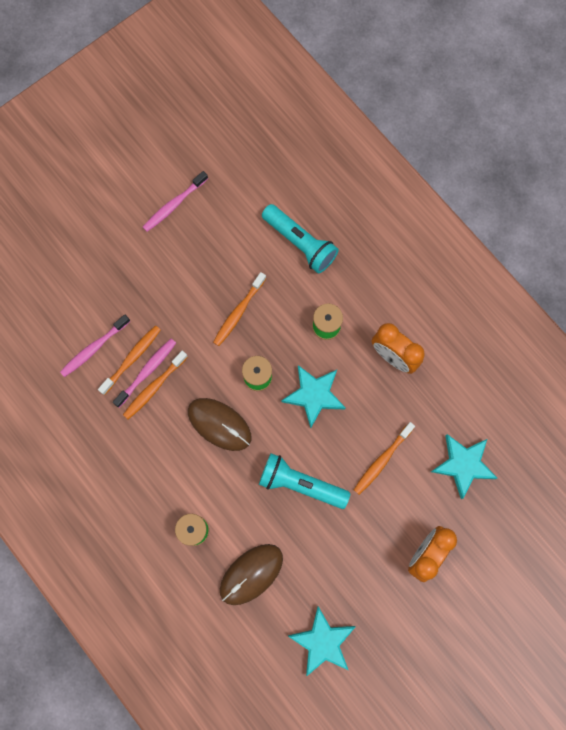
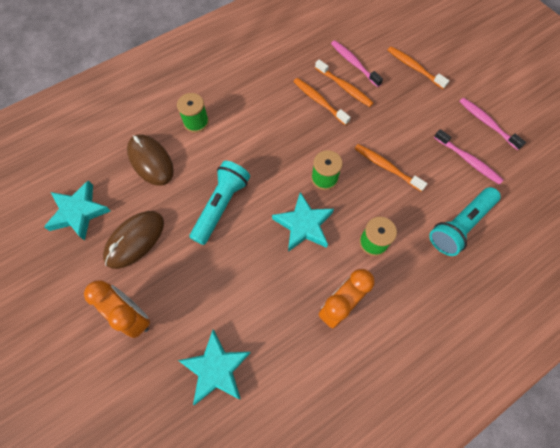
camera: 95 degrees right, 10 degrees down
(147, 371) = (333, 97): pink toothbrush -> pink toothbrush (468, 160)
(219, 424) = (283, 146): brown mouse -> brown mouse (135, 240)
(382, 460) = (233, 282): orange toothbrush -> orange toothbrush (414, 68)

